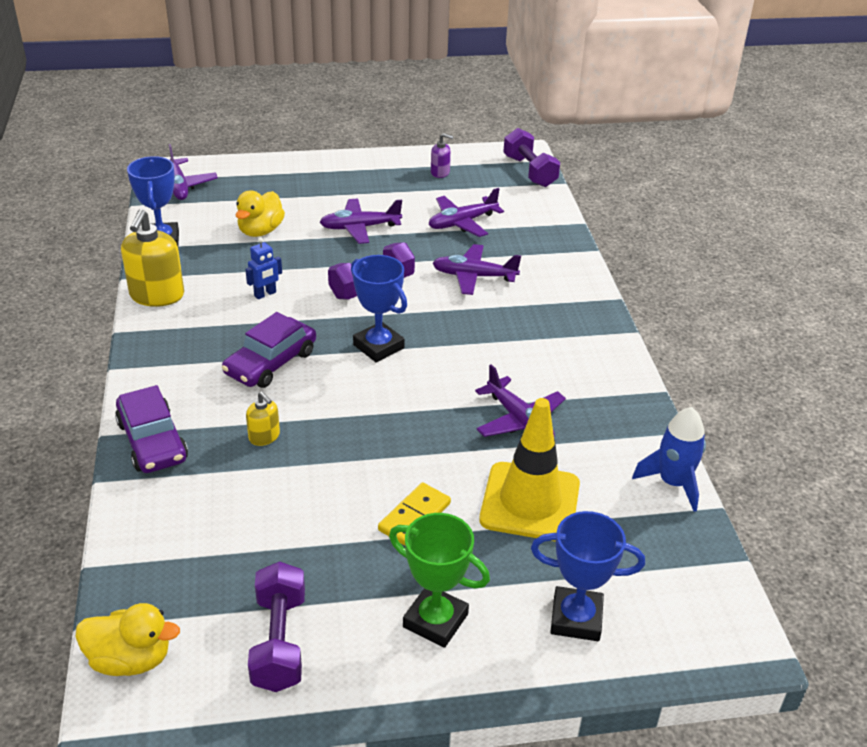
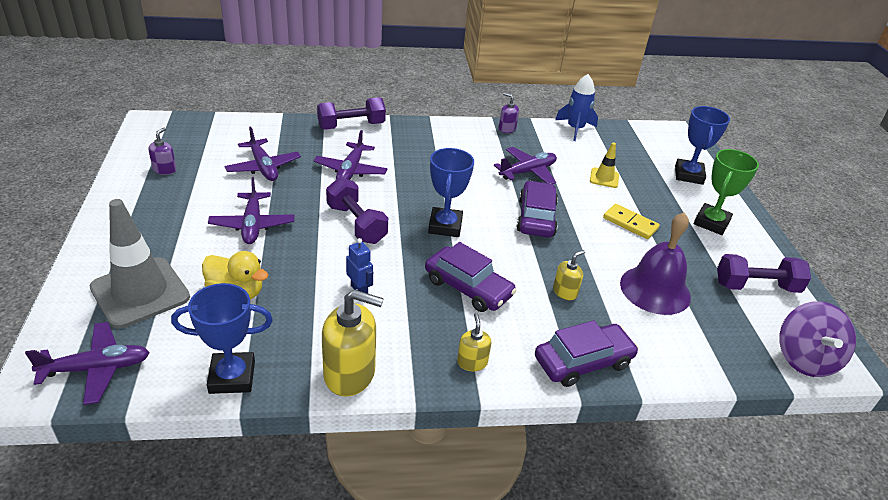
camera: 90 degrees left, 0 degrees up
(130, 659) = (805, 359): yellow duck -> purple spinning top
(161, 364) = (472, 362): none -> yellow soap dispenser
(261, 189) = (140, 292): none -> grey traffic cone
(270, 521) = (655, 289): none -> purple bell
(378, 346) = (445, 226): blue trophy -> blue trophy turned 45 degrees counterclockwise
(410, 422) = (536, 217): none -> purple car
(529, 171) = (187, 124): purple dumbbell -> purple dumbbell (351, 126)
(530, 502) = (604, 178): yellow traffic cone -> yellow traffic cone, size x0.48
(634, 405) = (507, 129): none -> purple soap dispenser

